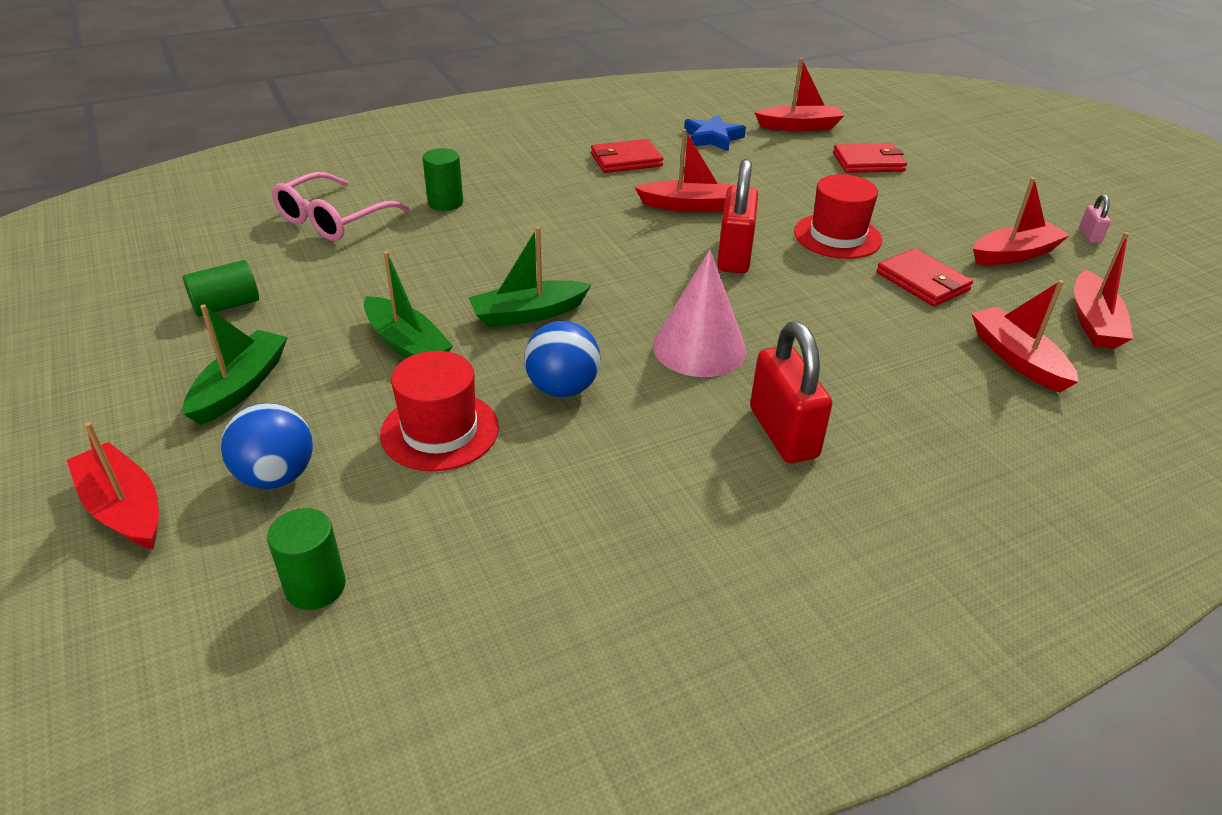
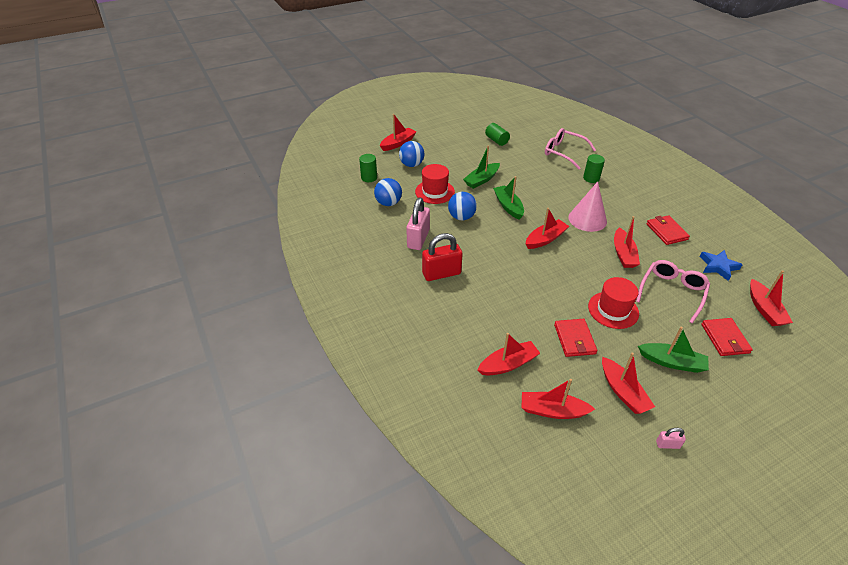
camera: 90 degrees right, 5 degrees up
(240, 387) = (452, 151): green boat -> green boat (672, 362)
(477, 533) = (388, 203): none -> blue ball
(649, 279) = (545, 239): none -> red boat
(653, 470) = (418, 239): none -> pink padlock
(699, 348) = (494, 253): pink cone -> pink cone (587, 219)
(734, 255) = (577, 268): red padlock -> none
(778, 181) = (672, 291): none -> pink glasses
(922, 282) = (574, 339): red wallet -> red wallet turned 60 degrees counterclockwise

